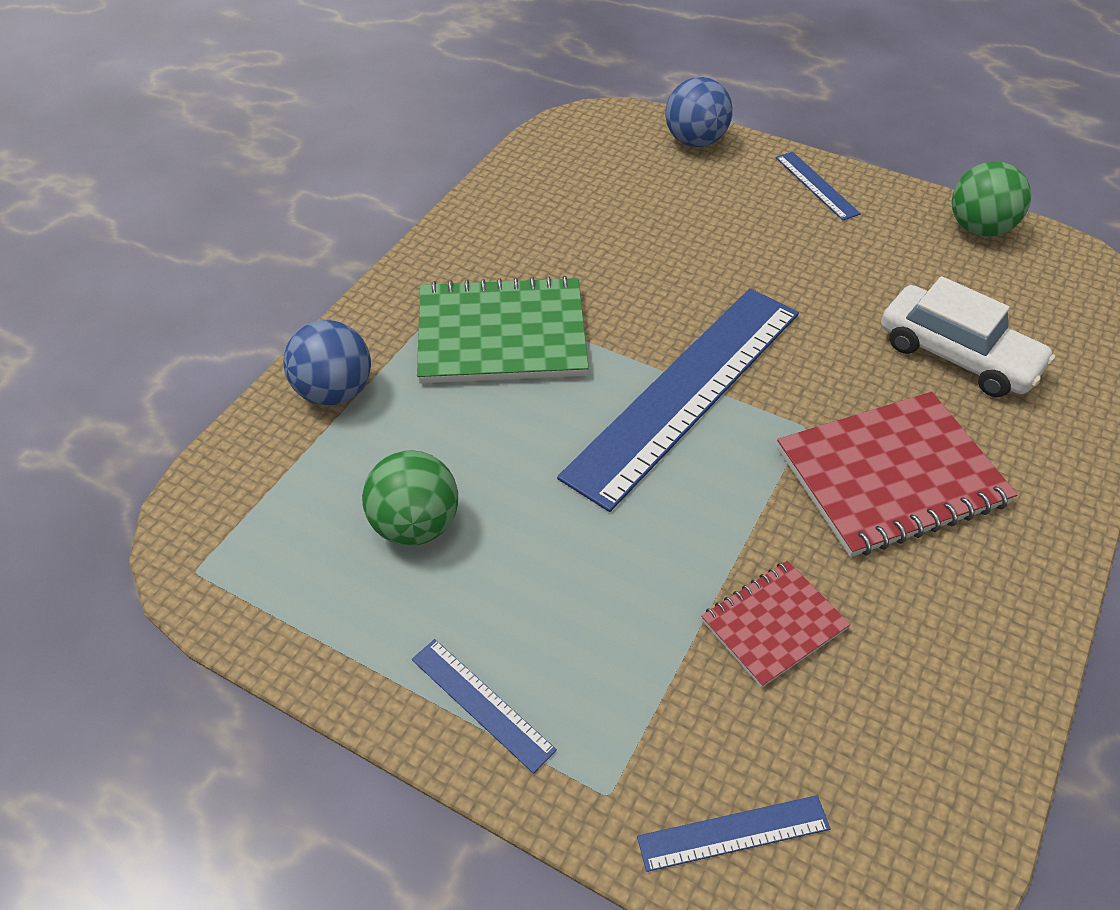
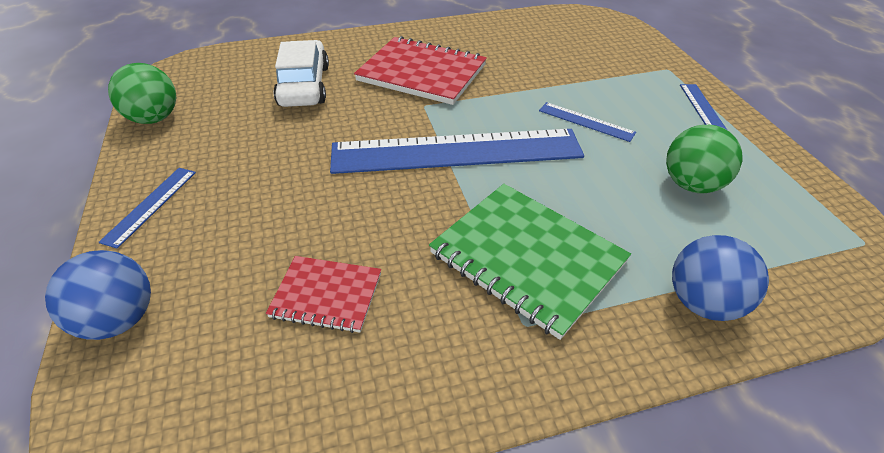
camera: 135 degrees left, 5 degrees down
(733, 833) = (629, 44): blue ruler -> blue ruler (586, 121)
(773, 624) = (545, 68): red notebook -> red notebook (326, 295)

